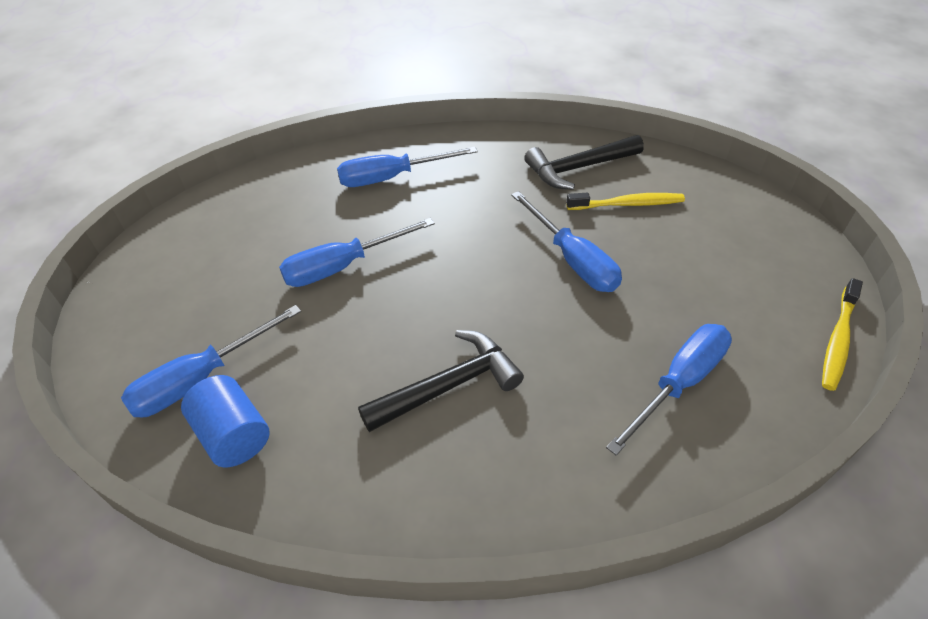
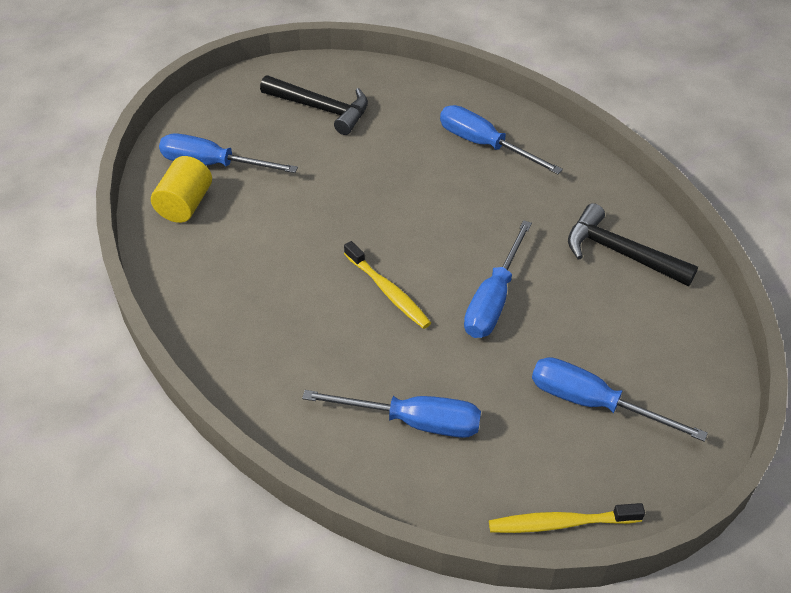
camera: 55 degrees right, 0 degrees up
(233, 435) = (185, 204): blue cylinder -> yellow cylinder
(343, 266) = (364, 172): blue screwdriver -> blue screwdriver (593, 403)
(449, 385) = (302, 286): black hammer -> black hammer (321, 109)
(627, 204) = (603, 307): yellow toothbrush -> yellow toothbrush (388, 291)

